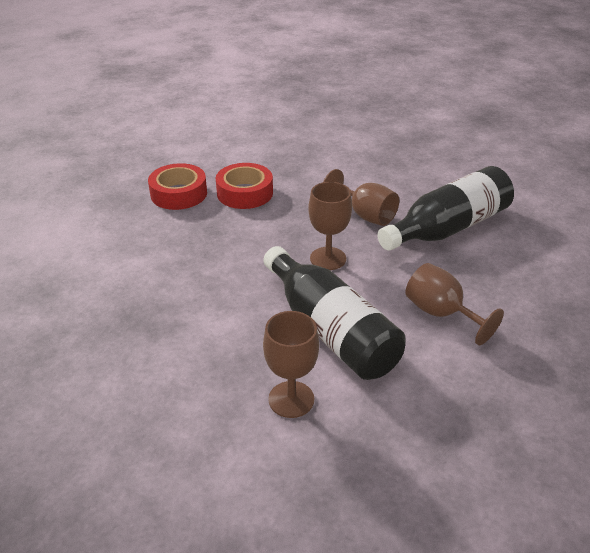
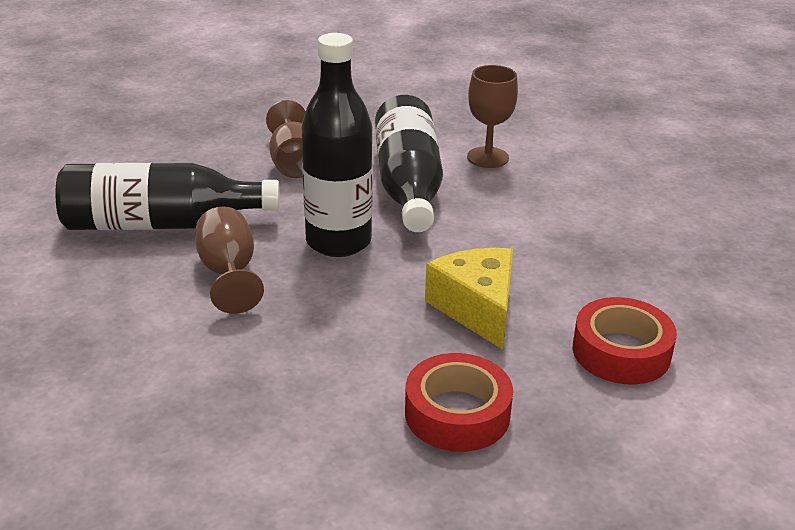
camera: 150 degrees left, 5 degrees down
(203, 247) = (477, 308): none -> yellow cheese
(245, 193) = (352, 372): red tape -> red tape (621, 352)
(328, 258) = (338, 241): brown goblet -> black bottle

